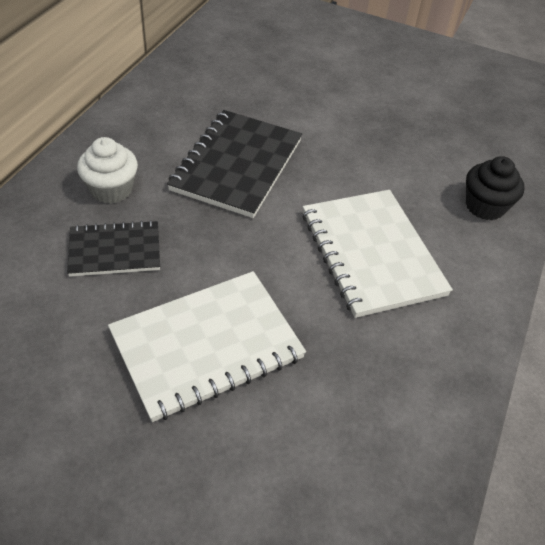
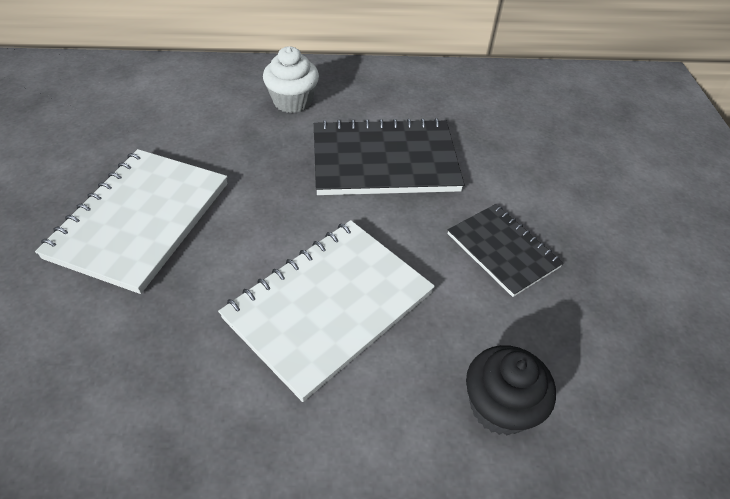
camera: 65 degrees right, 0 degrees up
(115, 250) = (223, 129): black notebook -> black notebook (502, 250)
(207, 345) = (140, 220): white notebook -> white notebook turned 75 degrees clockwise

